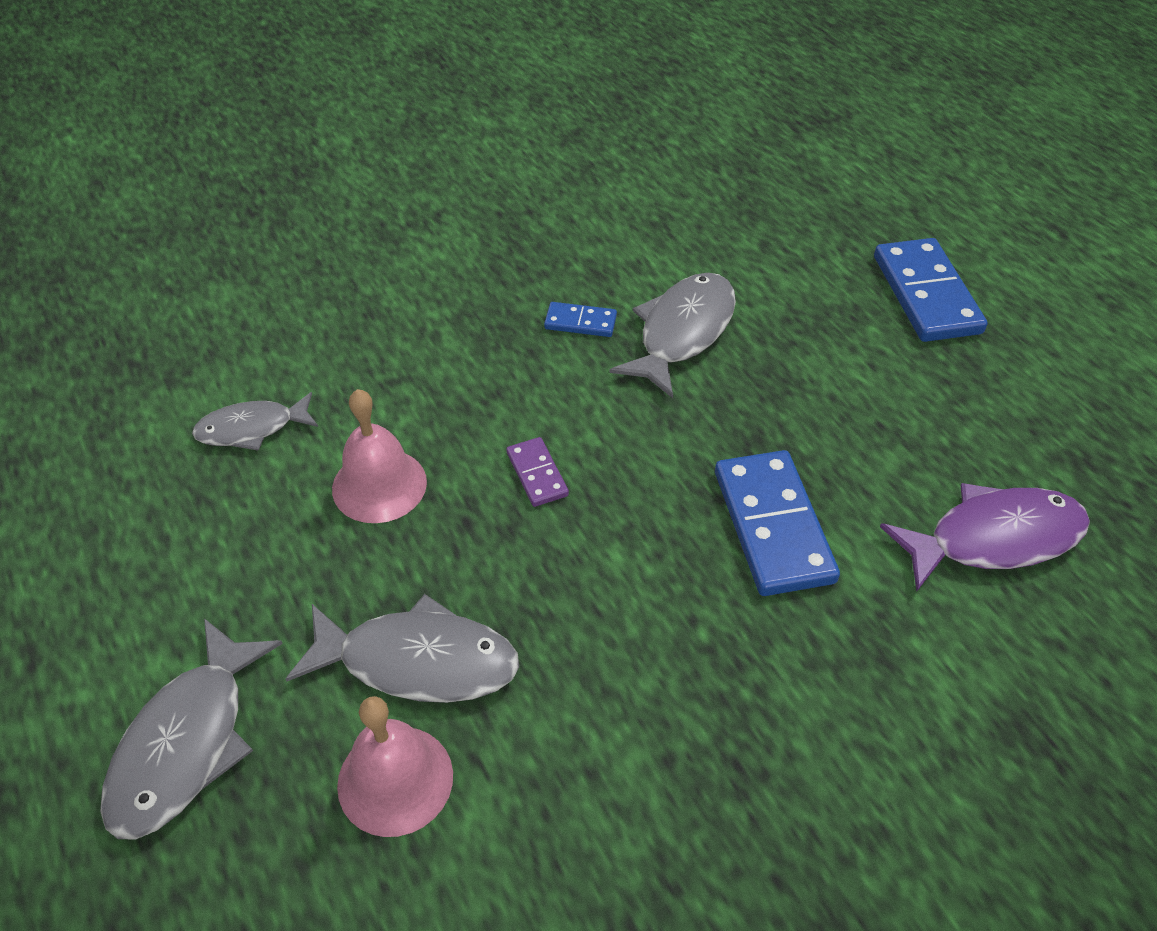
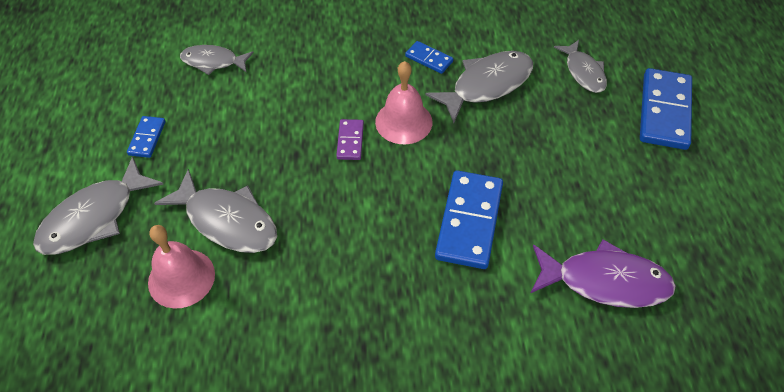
camera: 25 degrees right, 5 degrees up
(207, 582) = (147, 138): none -> blue domino
(379, 485) = (261, 117): pink bell -> pink bell (403, 122)
(797, 276) = (583, 72): none -> grey fish

